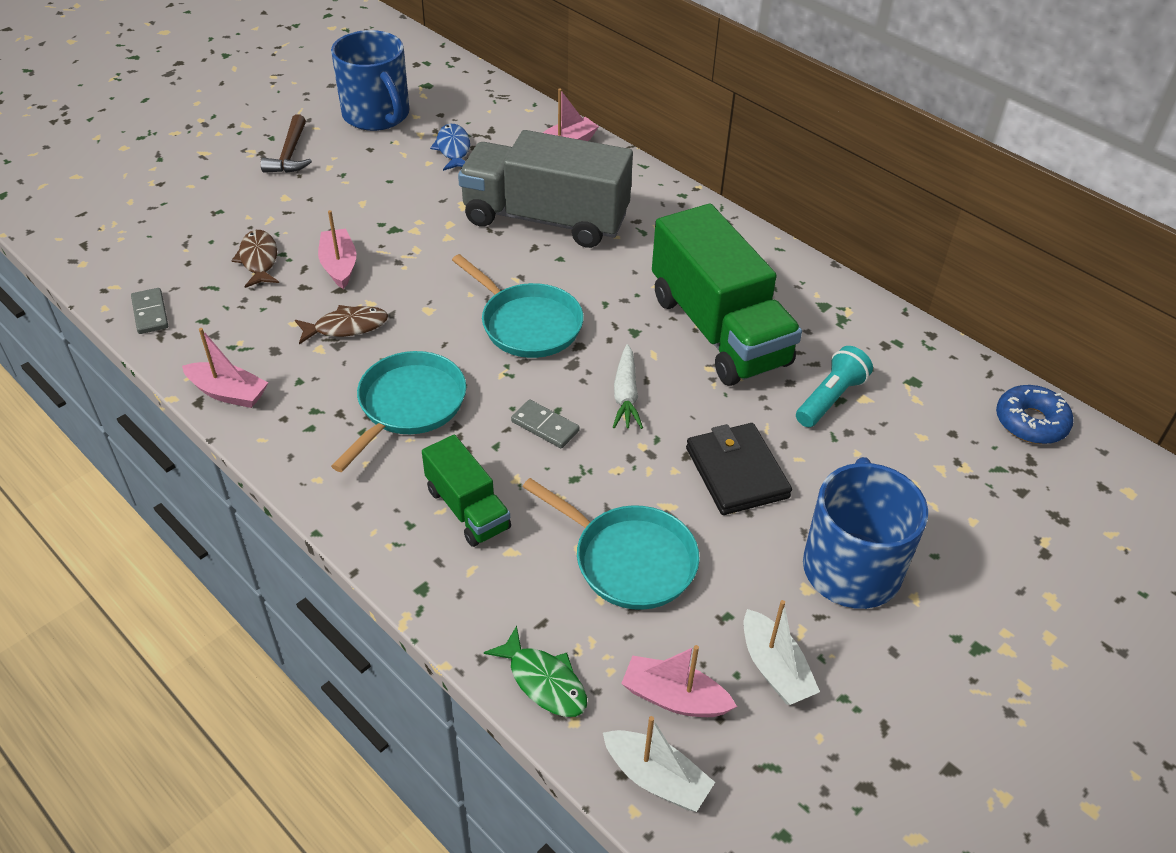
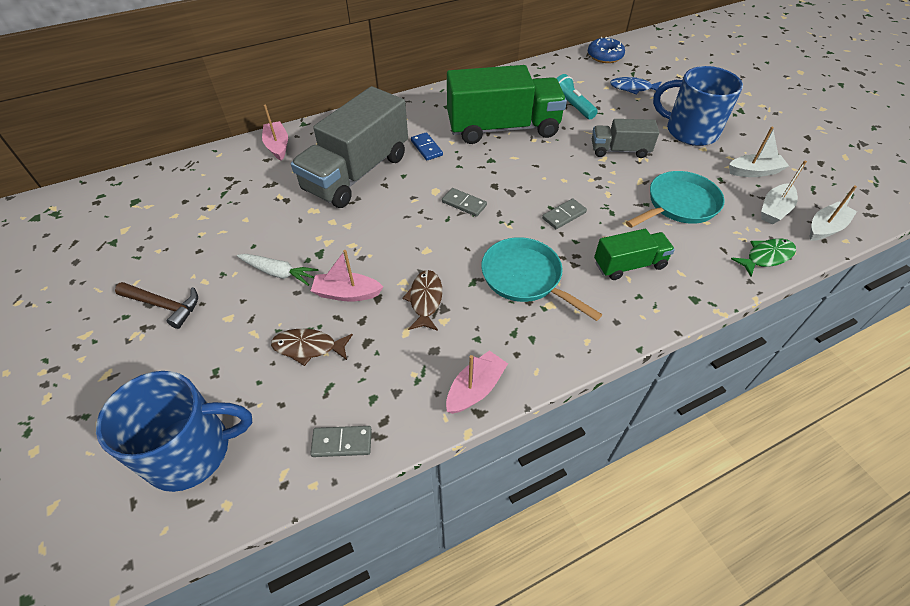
camera: 70 degrees left, 5 degrees up
(377, 115) = (152, 238): blue mug -> blue mug (191, 451)
(453, 149) = (238, 202): blue fish -> blue fish (633, 88)
(527, 324) = (464, 204): turquoise pan -> grey domino
(626, 395) = (546, 176): white carrot -> white carrot (278, 273)
(628, 265) = (426, 148): none -> blue domino
(674, 697) = (774, 210): pink boat -> white boat
(737, 472) = (619, 150): black wallet -> grey truck

